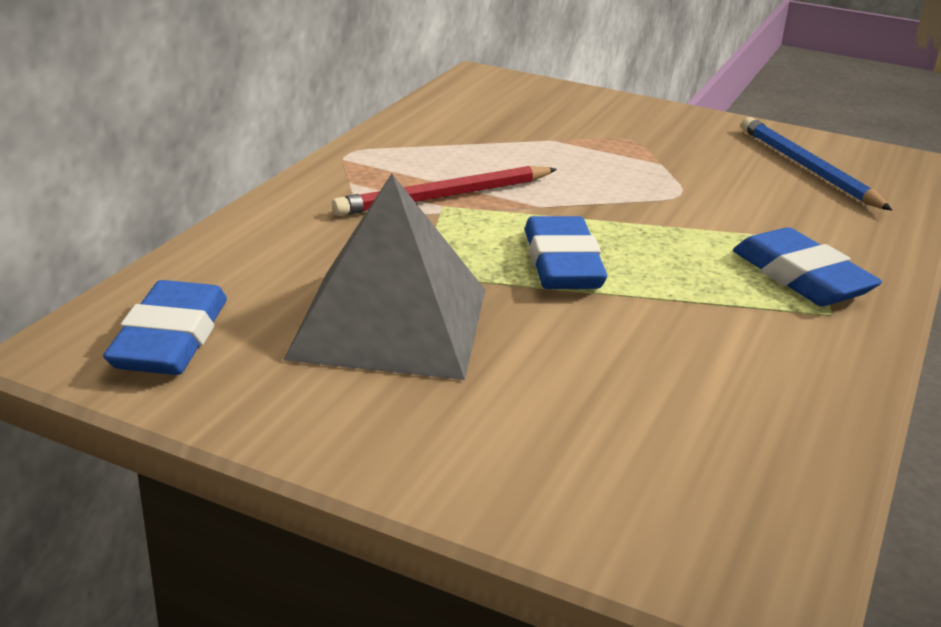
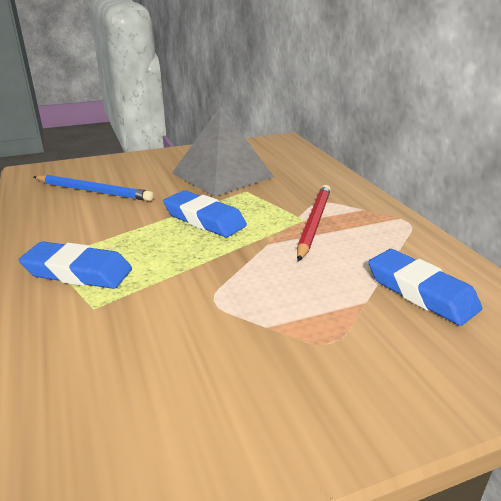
camera: 135 degrees right, 0 degrees up
(170, 339) = (267, 149): blue eraser -> blue eraser (421, 292)
(808, 168) = (149, 409): blue pencil -> blue pencil (93, 191)

